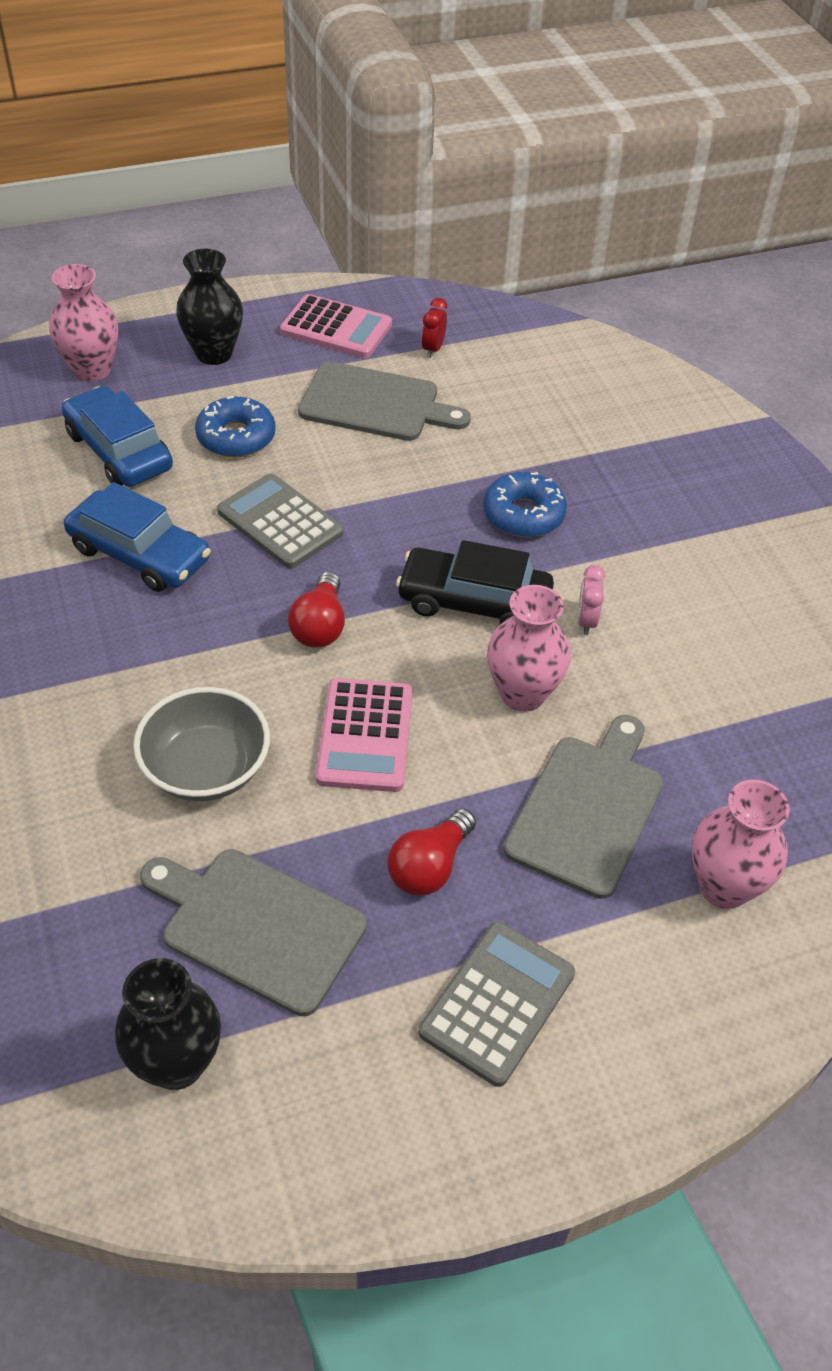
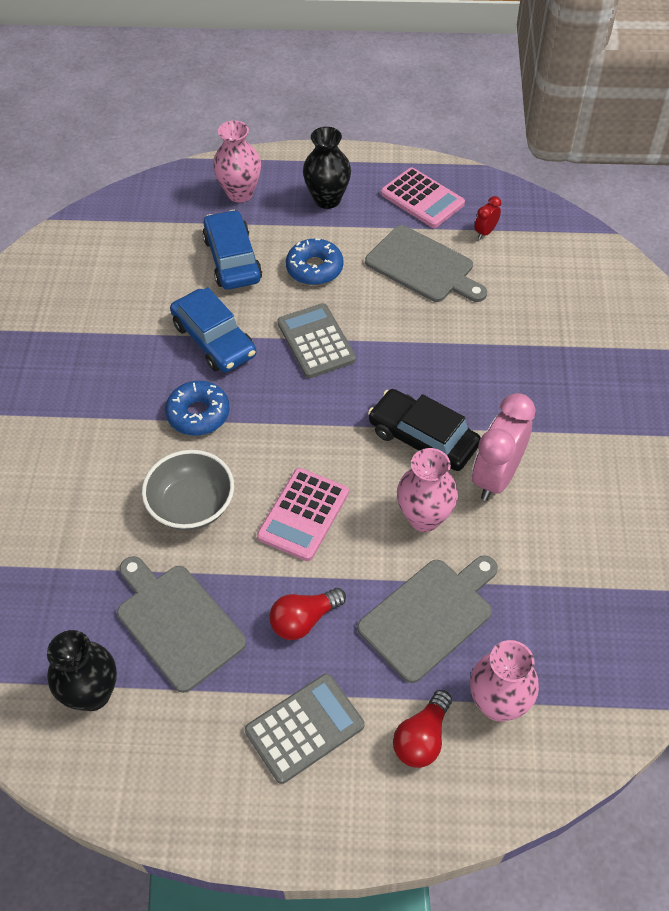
camera: 25 degrees right, 5 degrees up
(320, 626) = (309, 426): red light bulb -> red light bulb (422, 738)
(523, 514) = (490, 381): blue donut -> blue donut (198, 414)
(586, 621) = (496, 476): pink clock -> pink clock, size x2.17

